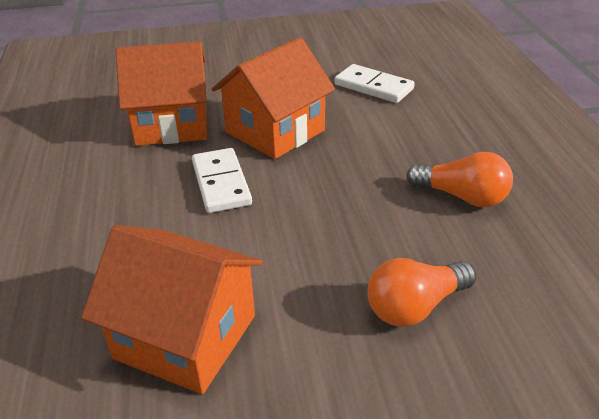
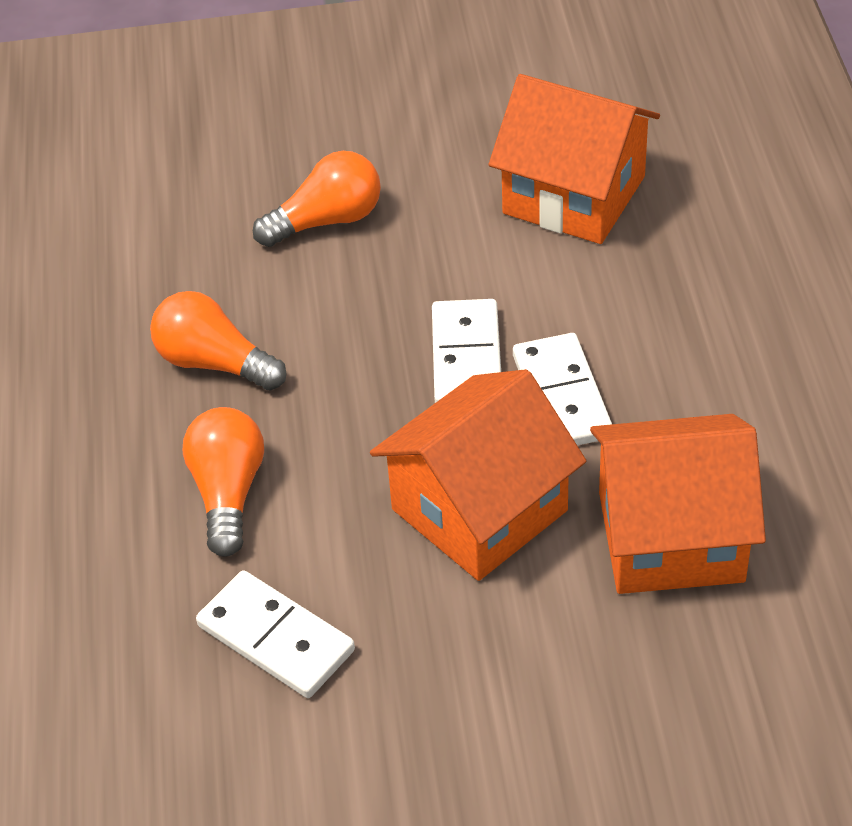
camera: 175 degrees left, 10 degrees up
(284, 203) = (467, 358): none -> white domino
(421, 134) = (228, 493): none -> orange light bulb

